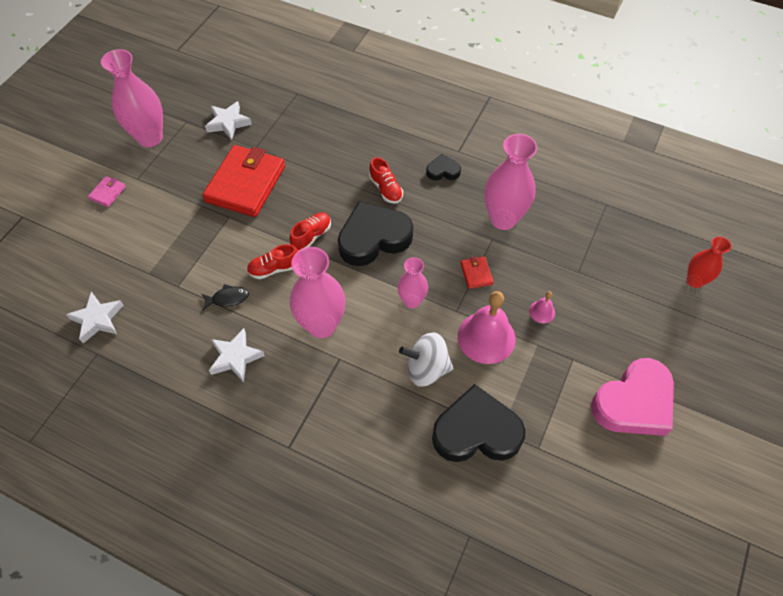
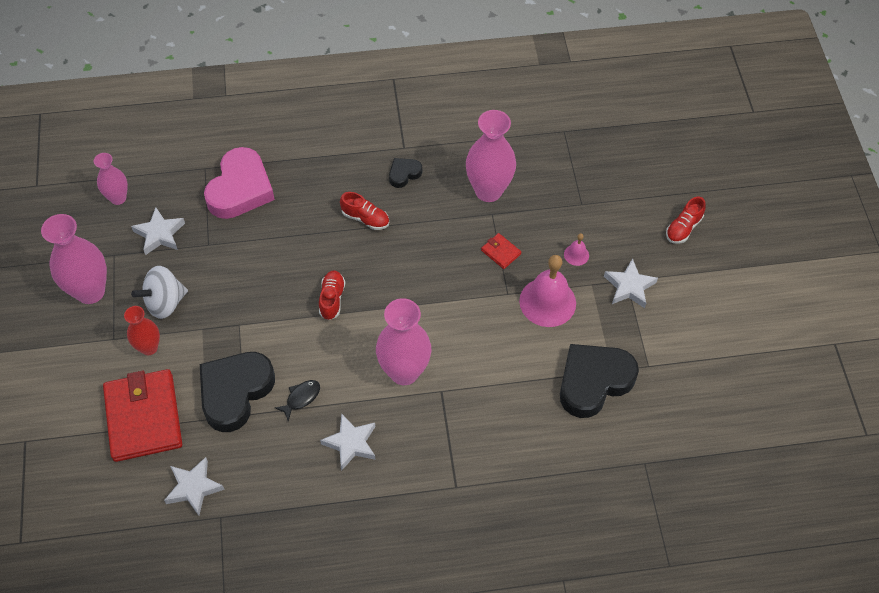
camera: 35 degrees left, 0 degrees up
(107, 193) = (95, 369): pink wallet -> none
(245, 184) = (228, 284): red wallet -> red wallet (143, 417)
(274, 269) = (321, 347): red shoe -> red shoe (683, 228)
(373, 238) = (389, 270): black heart -> black heart (235, 392)
(412, 301) = (464, 306): pink vase -> pink vase (118, 198)
(426, 369) = (519, 356): white spinning top -> white spinning top (165, 302)
(571, 366) = (629, 287): none -> white star
(633, 403) = (693, 288): pink heart -> pink heart (240, 189)
(694, 281) = (675, 161): red vase -> red vase (149, 347)

